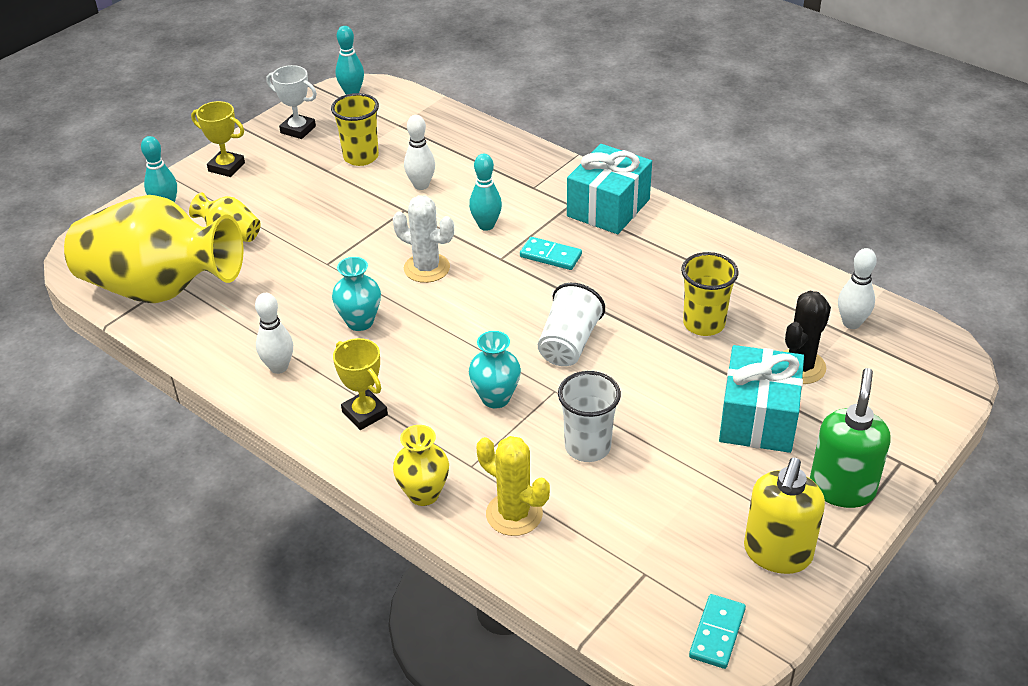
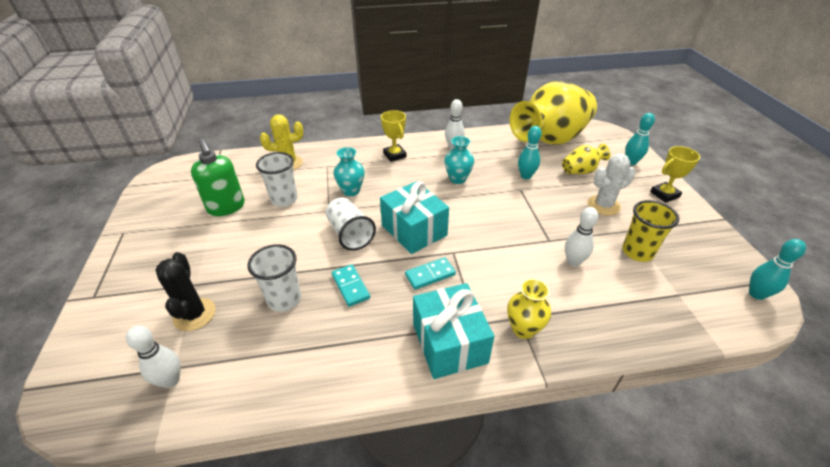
camera: 130 degrees right, 0 degrees up
(298, 130) = (701, 241): white trophy -> none
(365, 413) = (394, 155): yellow trophy -> yellow trophy turned 60 degrees clockwise
(424, 494) = (332, 149): yellow vase -> yellow vase (523, 329)
(427, 268) = (477, 219): white cactus -> white cactus (603, 205)
(486, 225) = (494, 265): turquoise bowling pin -> turquoise bowling pin (526, 176)
(704, 324) = (284, 299): yellow cup -> white cup
(717, 633) = (165, 177): turquoise domino -> turquoise domino (350, 286)
(758, 418) = (203, 265): turquoise gift -> turquoise gift (414, 230)
(777, 553) = (153, 214): yellow soap dispenser -> none
(842, 488) = (128, 260): green soap dispenser -> green soap dispenser (226, 207)

